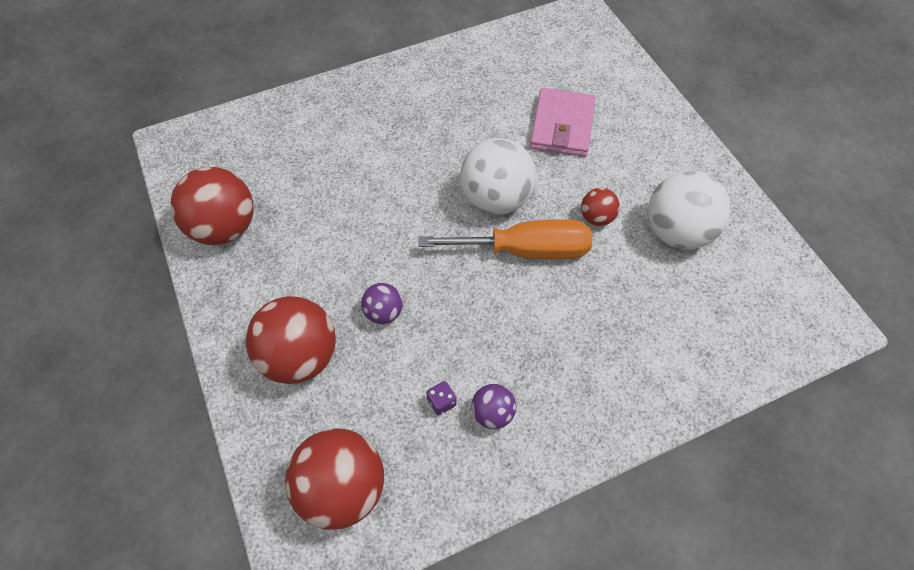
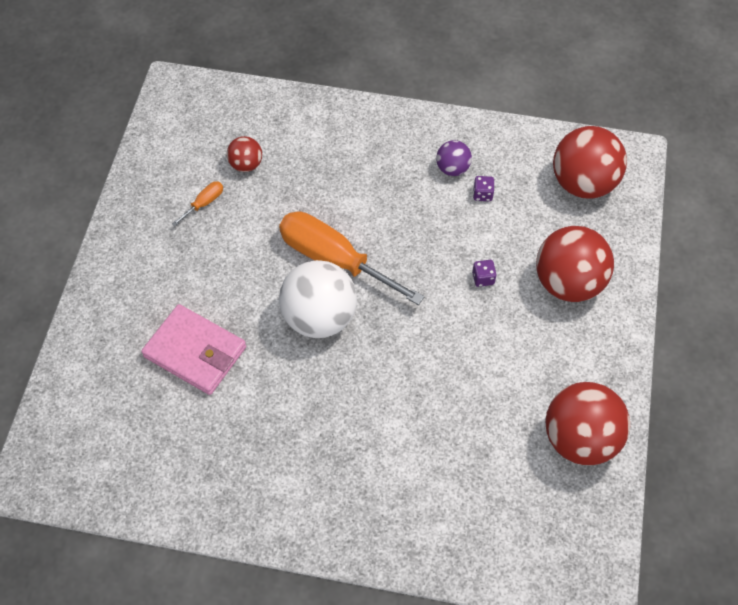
camera: 145 degrees left, 0 degrees up
(383, 312) = (483, 278): purple ball -> purple dice
(562, 126) = (195, 352): pink wallet -> pink wallet turned 75 degrees clockwise
(596, 217) = (253, 251): red ball -> red ball (246, 164)
(676, 232) = (204, 203): white ball -> orange screwdriver

